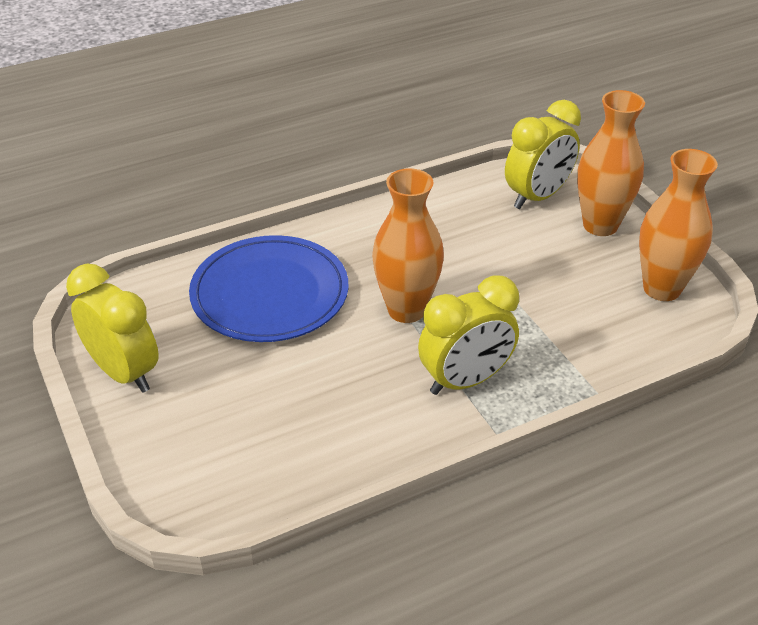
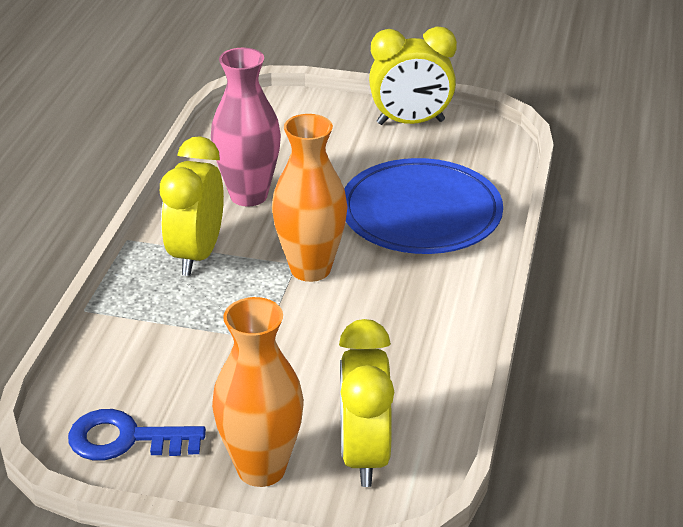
camera: 130 degrees right, 5 degrees down
(353, 404) = (249, 195): none -> pink vase
(662, 289) = (126, 439): orange vase -> blue key

